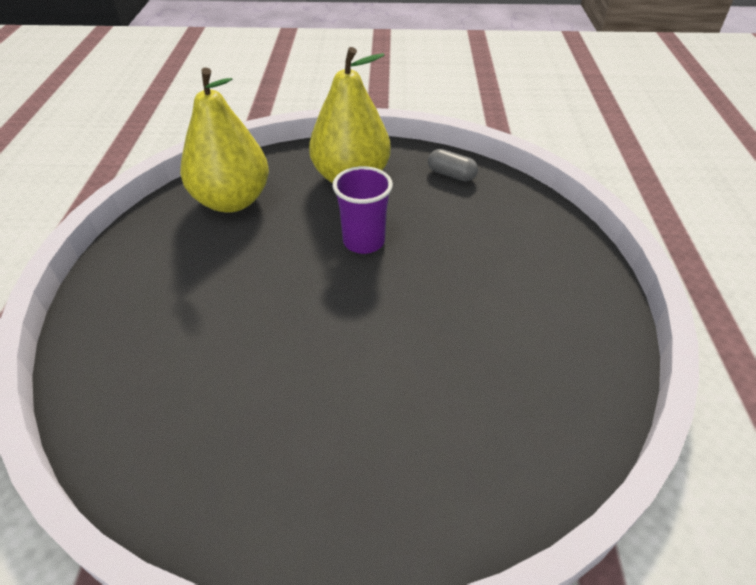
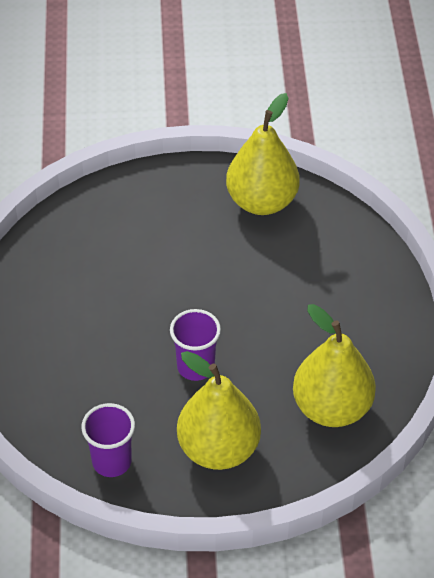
camera: 175 degrees right, 5 degrees up
(217, 467) = (262, 201): none -> yellow pear
(451, 174) = (111, 461): grey capsule -> purple cup

